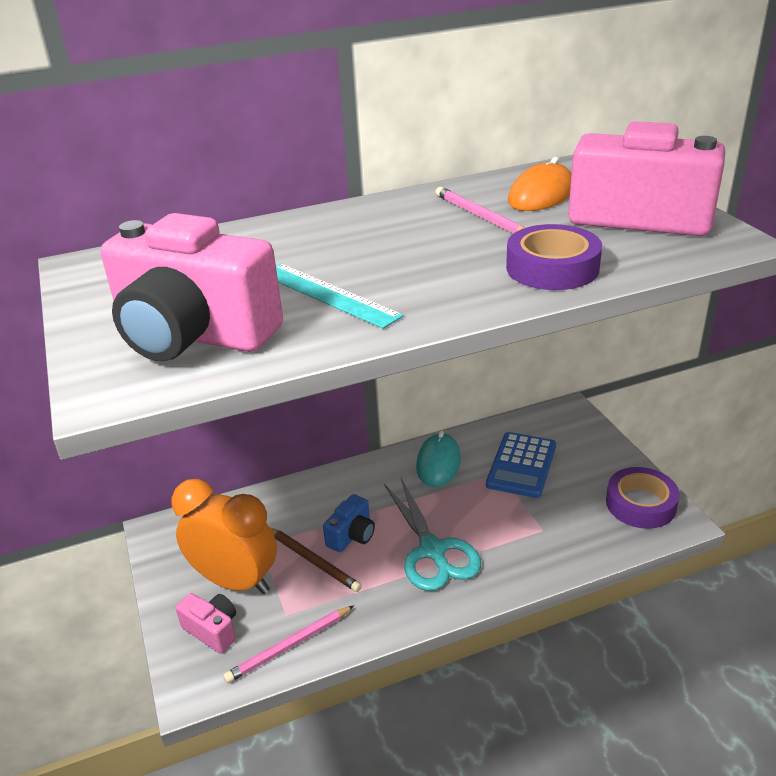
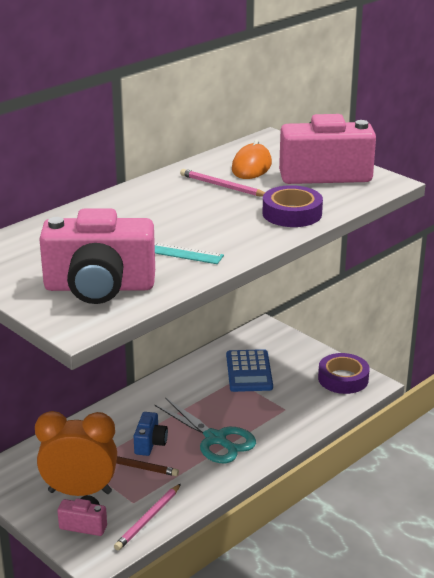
camera: 25 degrees left, 5 degrees down
(438, 463) = (186, 383): turquoise mouse -> none

